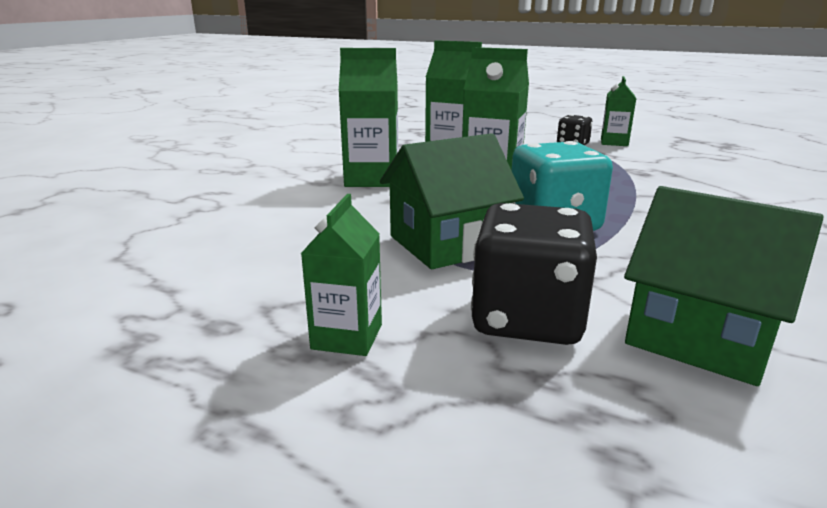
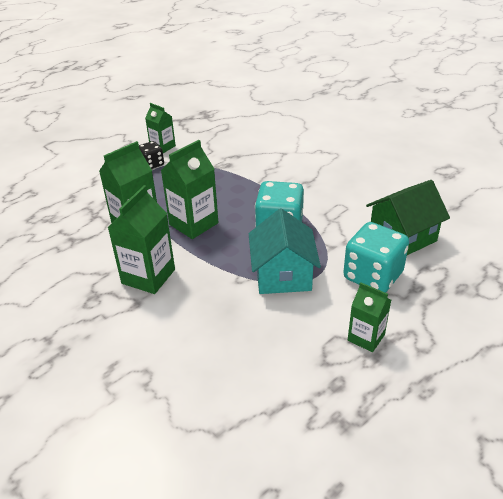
camera: 65 degrees left, 15 degrees up
(447, 244) = (283, 275): green house -> turquoise house
(527, 318) = (372, 276): black dice -> turquoise dice

